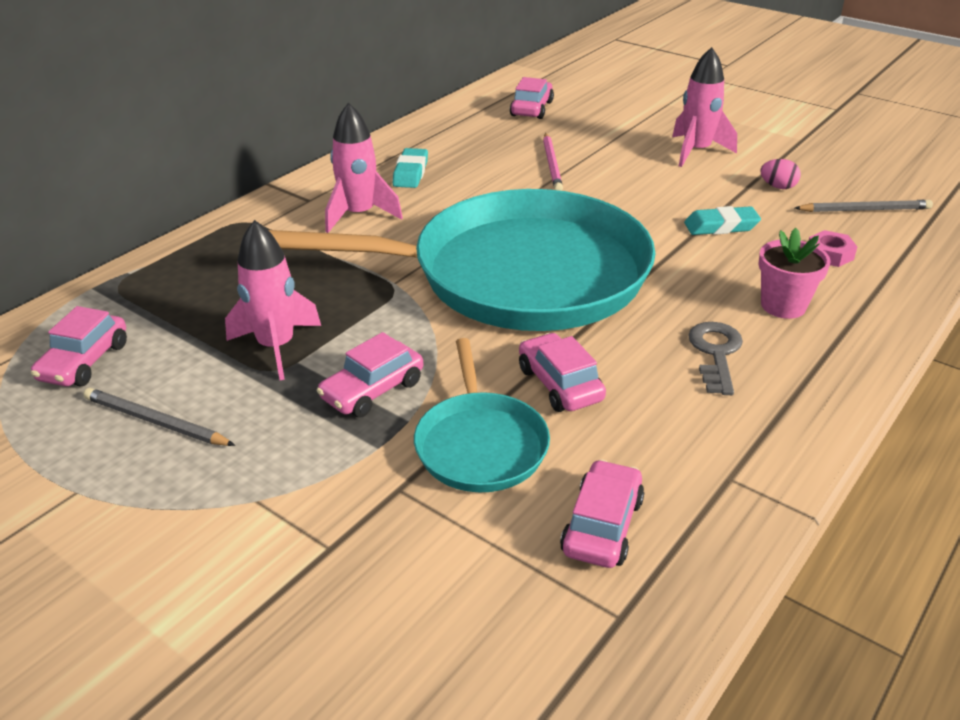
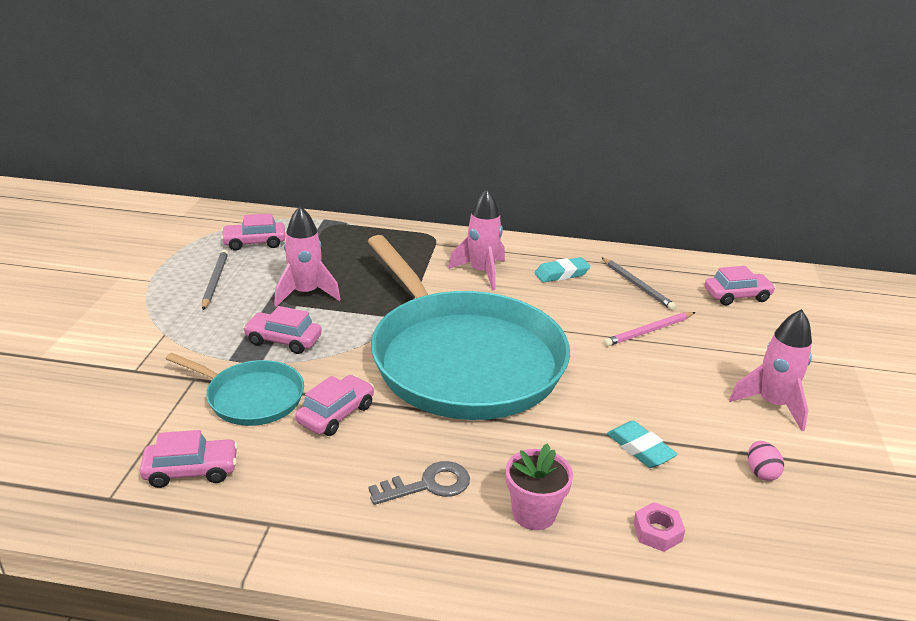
camera: 60 degrees right, 5 degrees down
(480, 444) = (251, 397): turquoise pan -> turquoise pan turned 120 degrees counterclockwise
(864, 210) = (782, 546): grey pencil -> grey pencil (637, 285)

